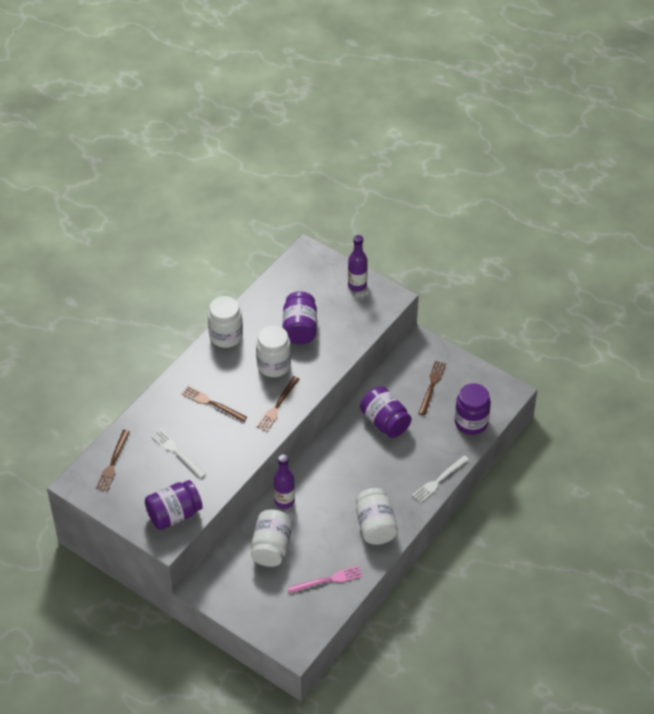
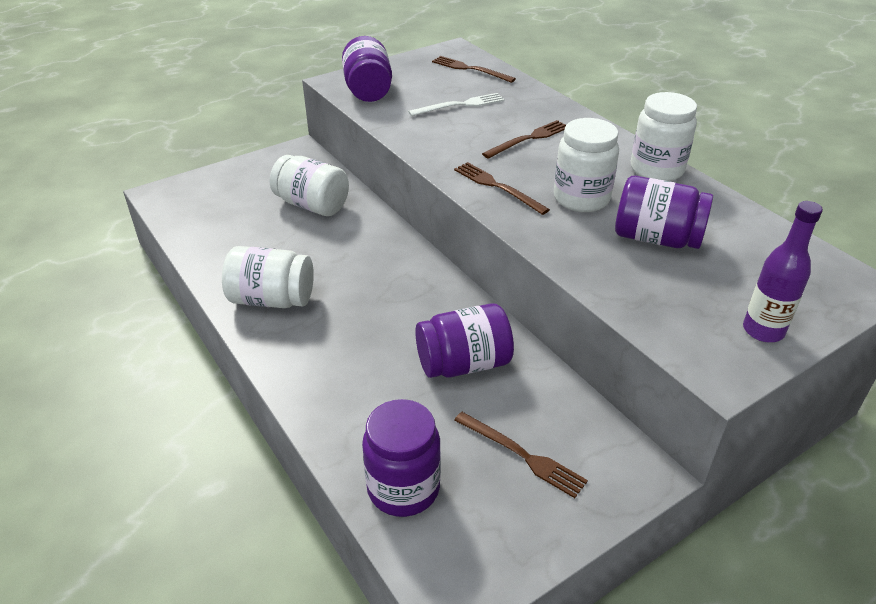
camera: 110 degrees right, 10 degrees down
(284, 501) = (375, 229): purple bottle -> none
(327, 580) = (226, 237): pink fork -> none
(439, 480) = (303, 397): white fork -> none

